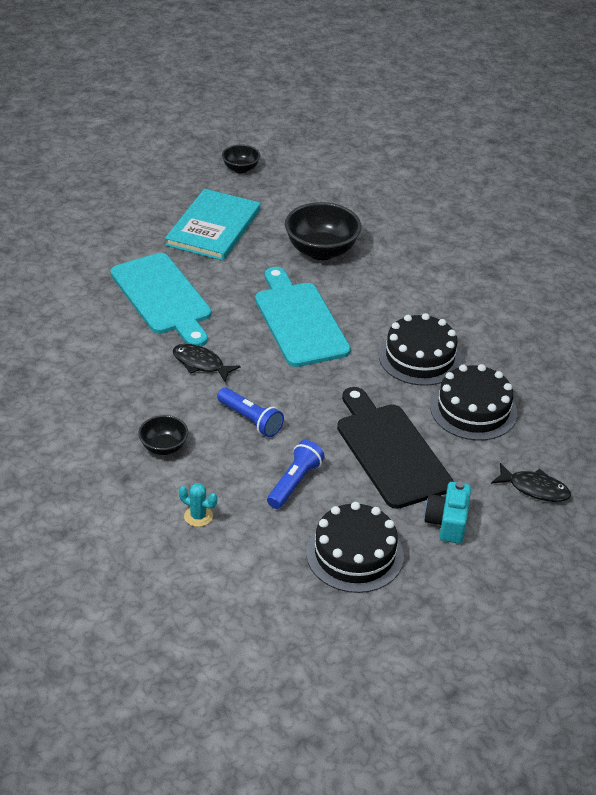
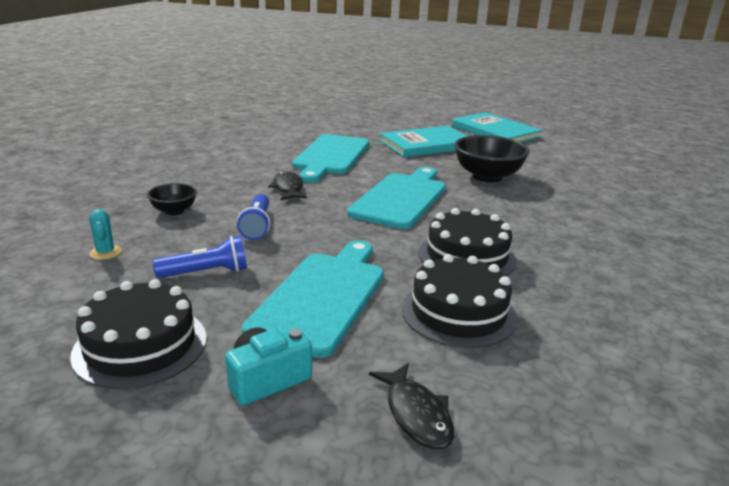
camera: 45 degrees right, 15 degrees down
(240, 169) = (495, 131): black bowl -> turquoise book
(390, 451) = (322, 297): black cutting board -> turquoise cutting board

